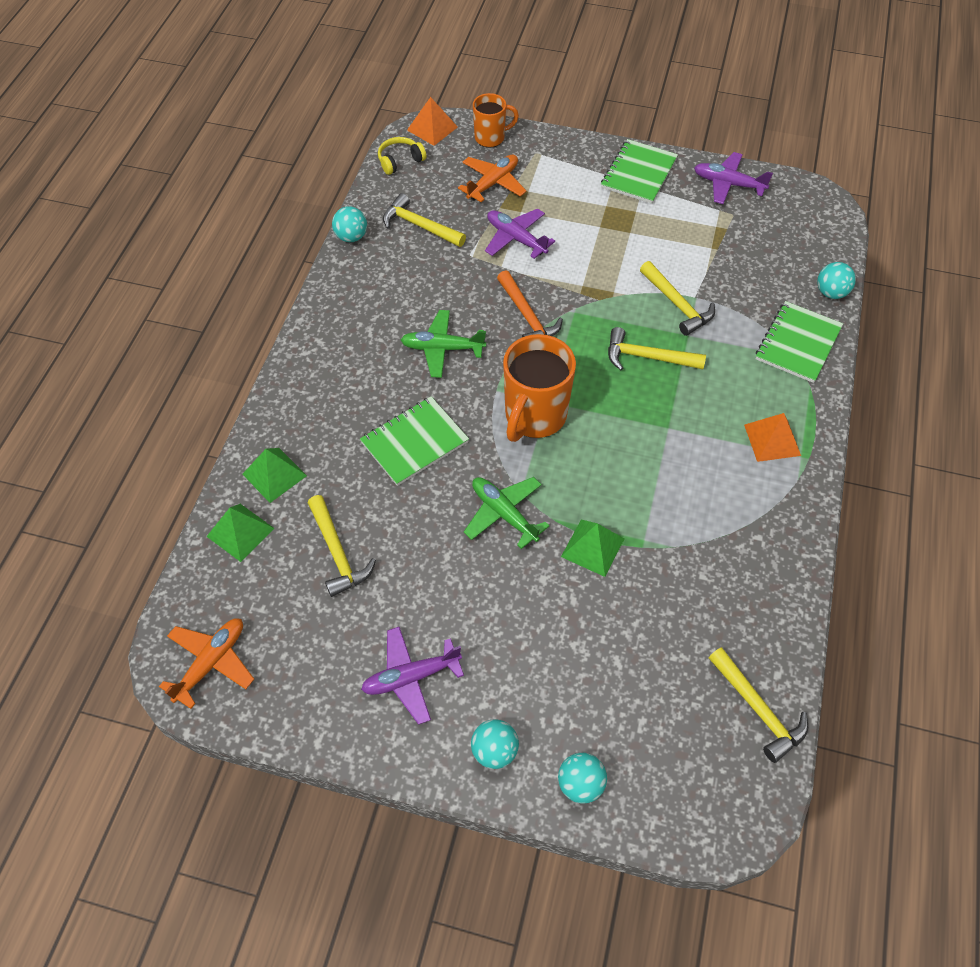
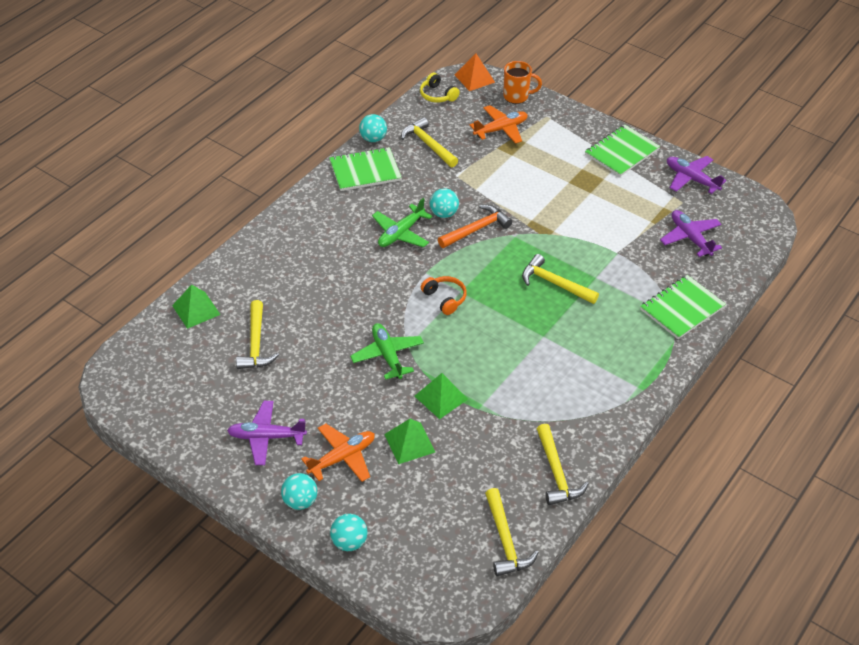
camera: 20 degrees right, 10 degrees down
(211, 663) = (137, 384): orange plane -> orange plane (342, 458)
(274, 475) = (237, 280): green pyramid -> green pyramid (409, 443)
(400, 161) = (437, 95): yellow headphones -> yellow headphones turned 120 degrees counterclockwise
(414, 442) = (347, 289): green notebook -> green notebook (365, 171)
(442, 348) = (401, 233): green plane -> green plane turned 75 degrees counterclockwise
(516, 238) = (497, 173): purple plane -> purple plane (690, 238)
(527, 316) = (476, 229): orange hammer -> orange hammer turned 120 degrees counterclockwise
(534, 416) = (445, 298): orange mug -> orange headphones
(677, 304) = (599, 254): yellow hammer -> yellow hammer (556, 473)
(772, 439) = (621, 368): orange pyramid -> none
(831, 293) = (731, 280): turquoise ball -> turquoise ball (443, 214)

